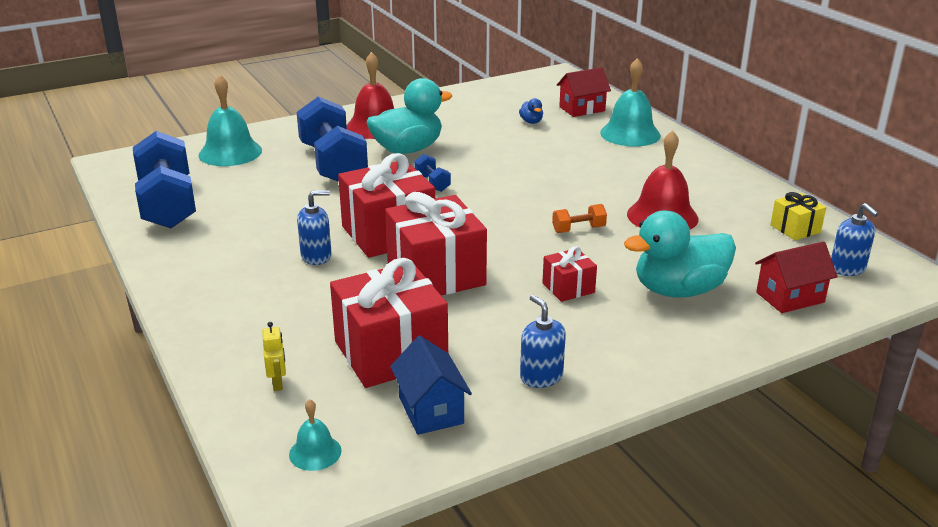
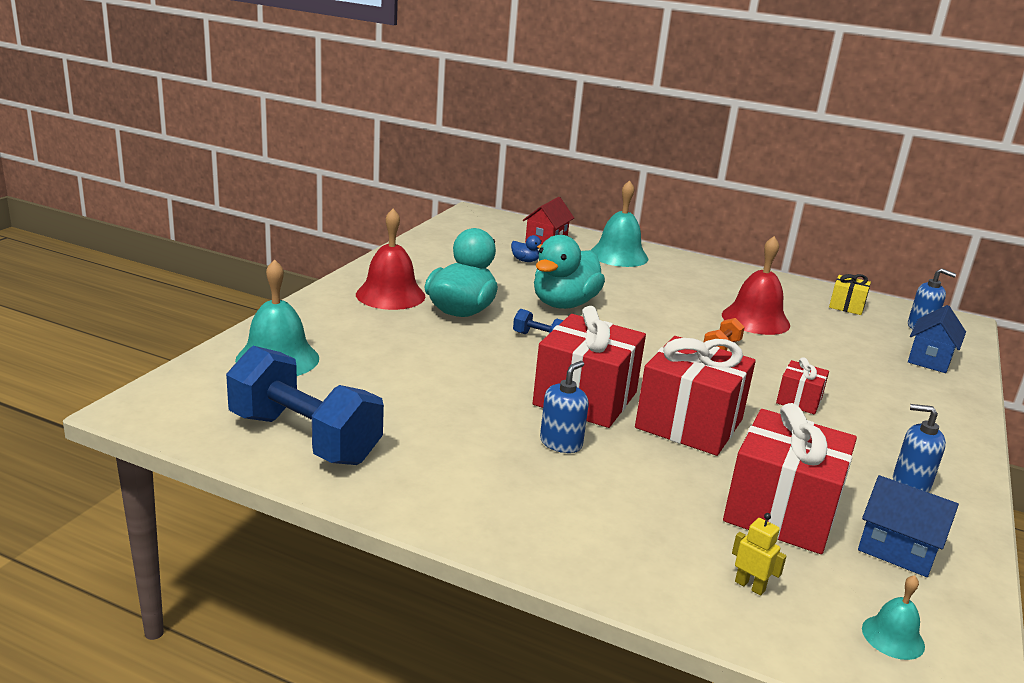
camera: 40 degrees left, 5 degrees down
(333, 164) = (413, 343): blue dumbbell -> none
(678, 290) = (865, 377): turquoise duck -> turquoise duck (564, 304)
(790, 297) = (930, 359): red house -> blue house

